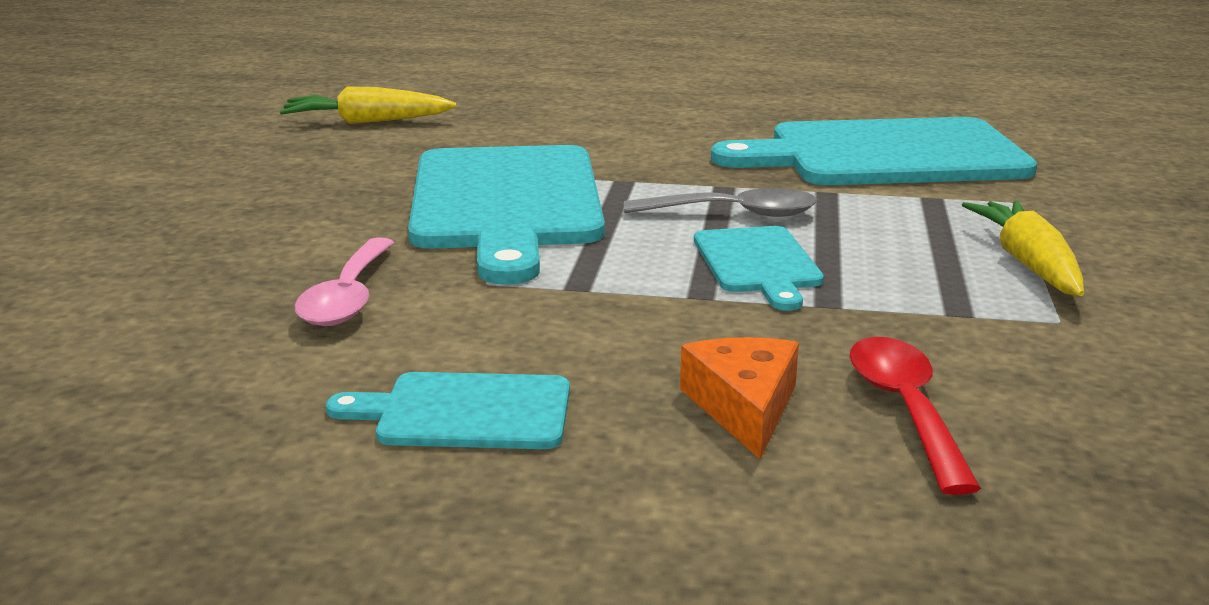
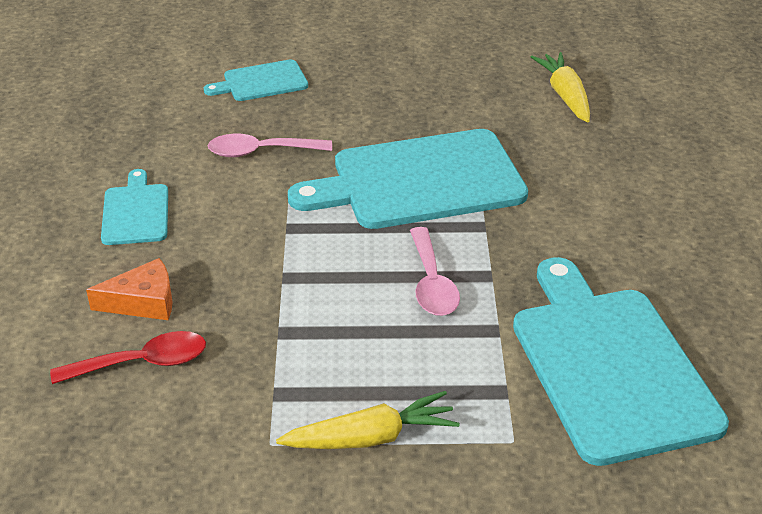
camera: 80 degrees right, 15 degrees up
(734, 214) = (432, 283): grey spoon -> pink spoon
(758, 263) = (341, 299): turquoise cutting board -> turquoise cutting board (261, 82)

